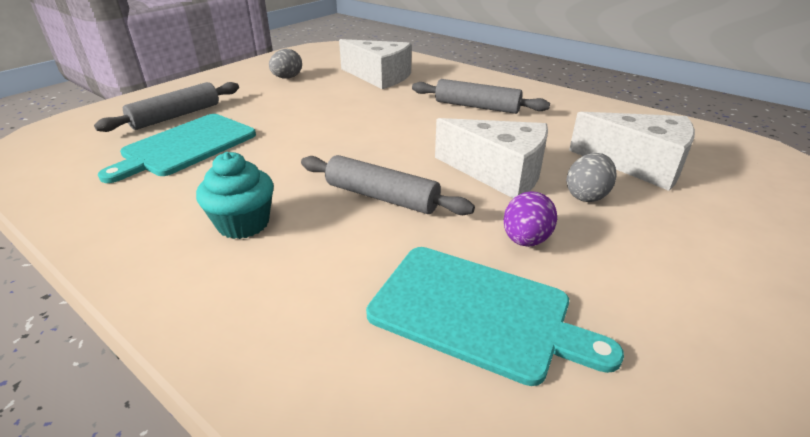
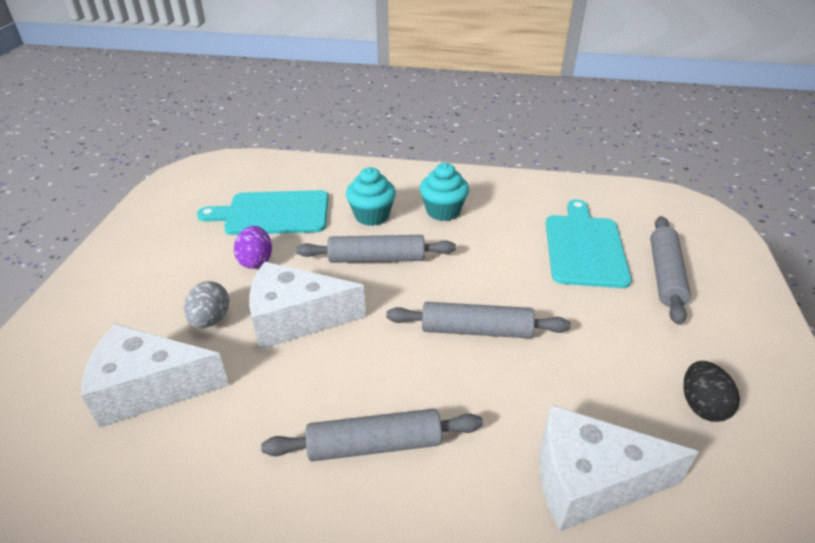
camera: 150 degrees right, 5 degrees up
(287, 78) = (702, 405): grey egg -> black egg
(335, 250) = (372, 216): none -> turquoise cupcake
(358, 128) = (476, 330): none -> grey rolling pin

